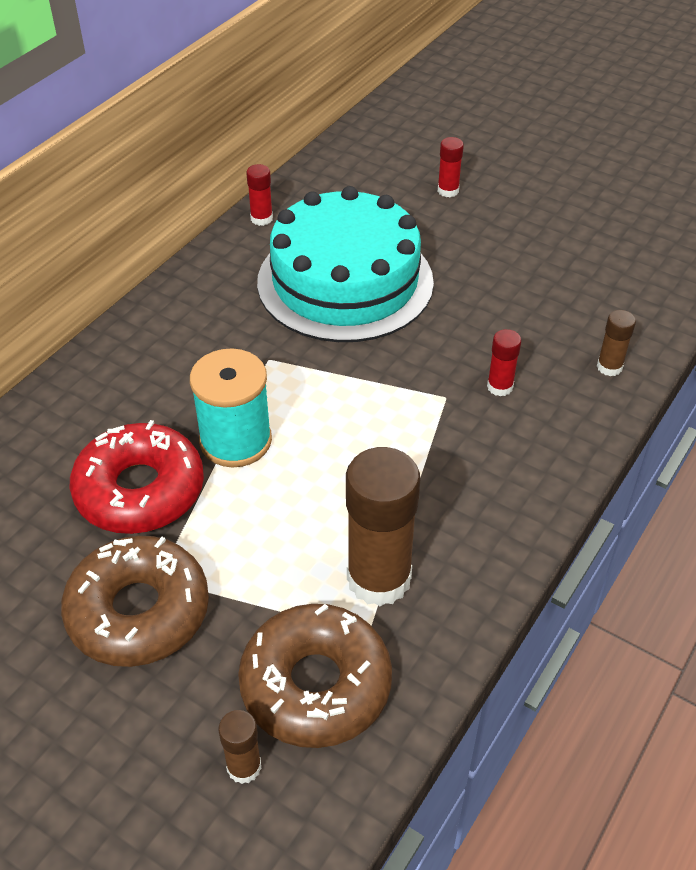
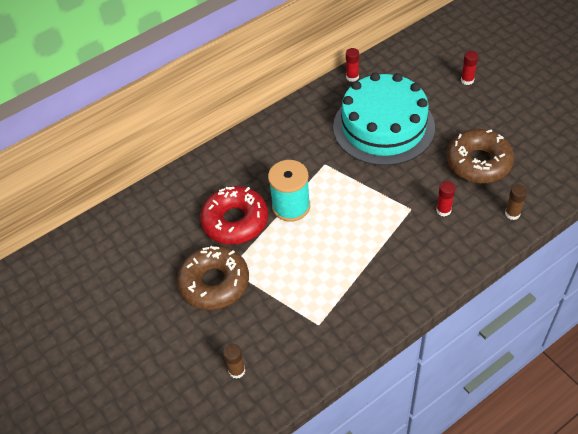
camera: 25 degrees right, 5 degrees up
(316, 685) = (284, 342): brown donut -> brown donut (478, 162)
(379, 578) = (335, 299): brown glue stick -> none

